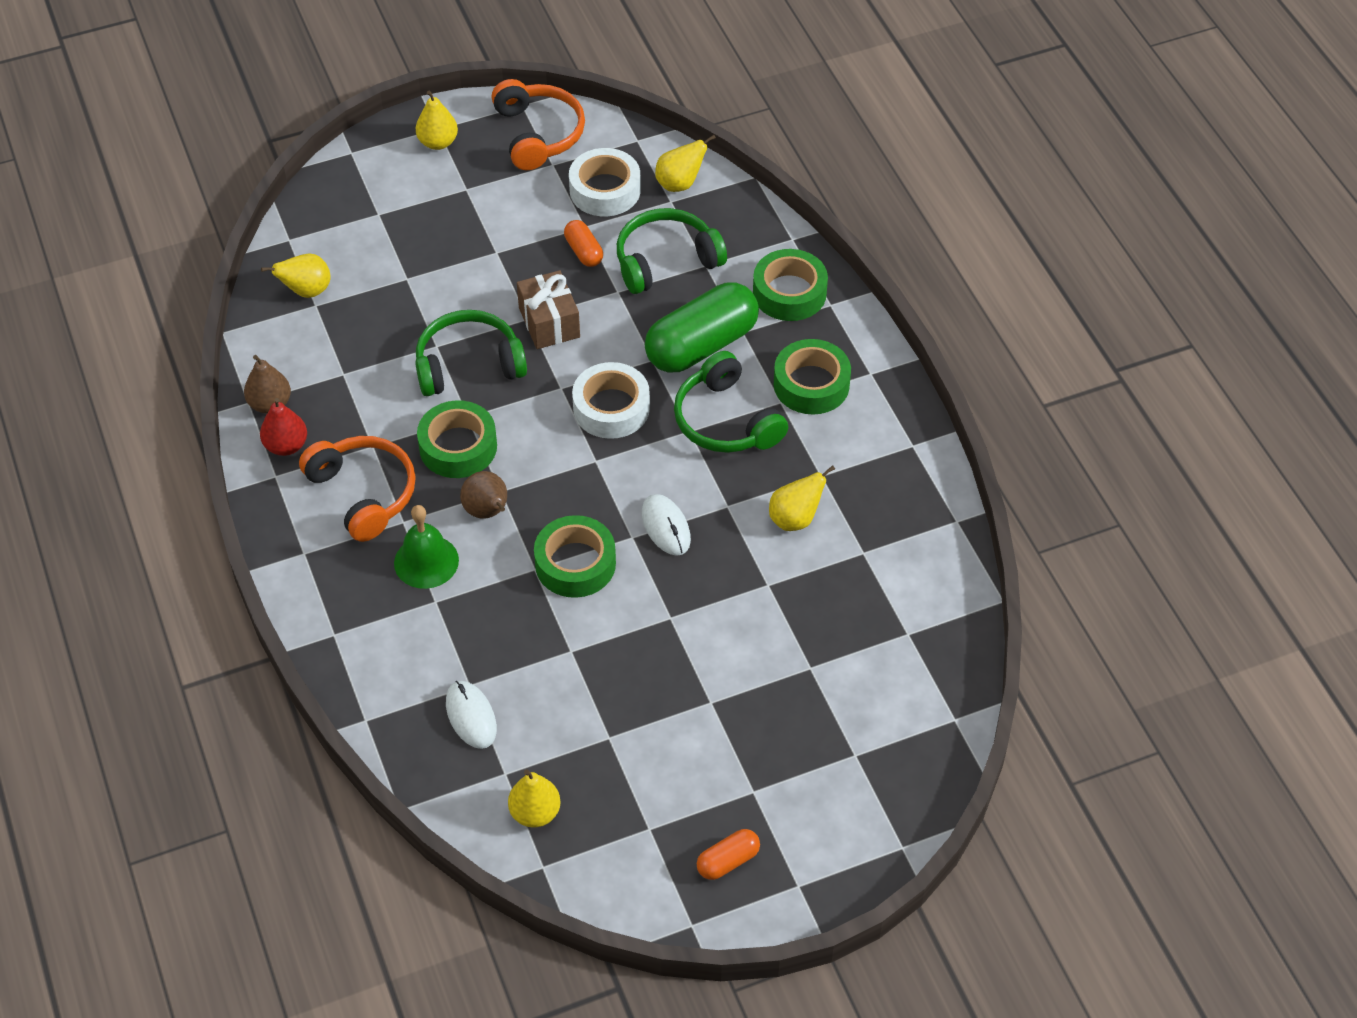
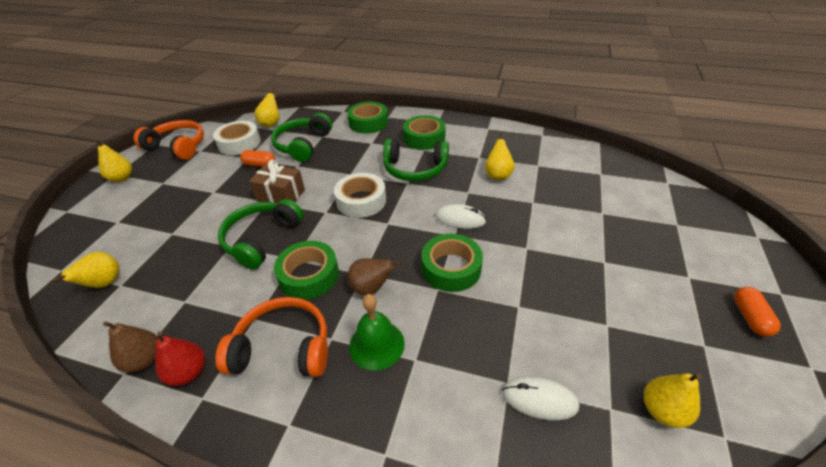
camera: 50 degrees left, 10 degrees down
(701, 345) = (363, 156): green capsule -> none

